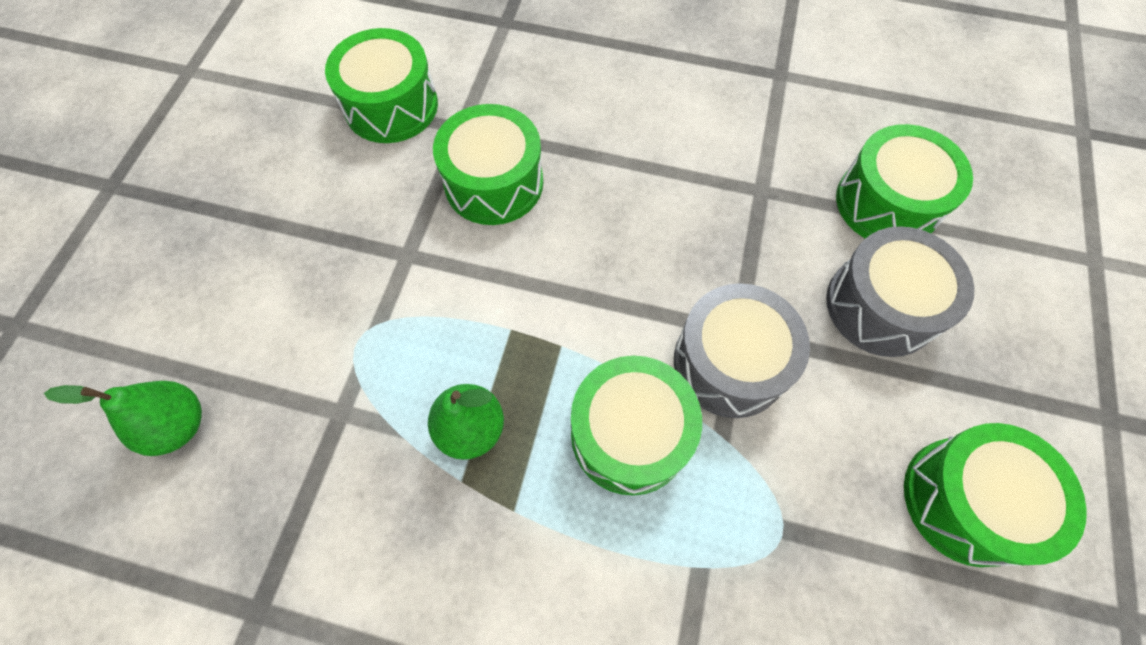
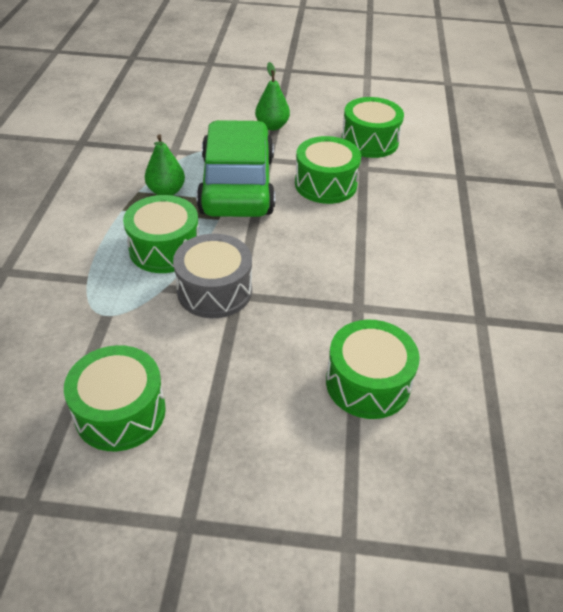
camera: 80 degrees right, 20 degrees down
(179, 425) = (165, 109): green pear -> green pear (272, 126)
(473, 309) = (237, 185): none -> green car
(881, 306) = (270, 373): grey drum -> none

